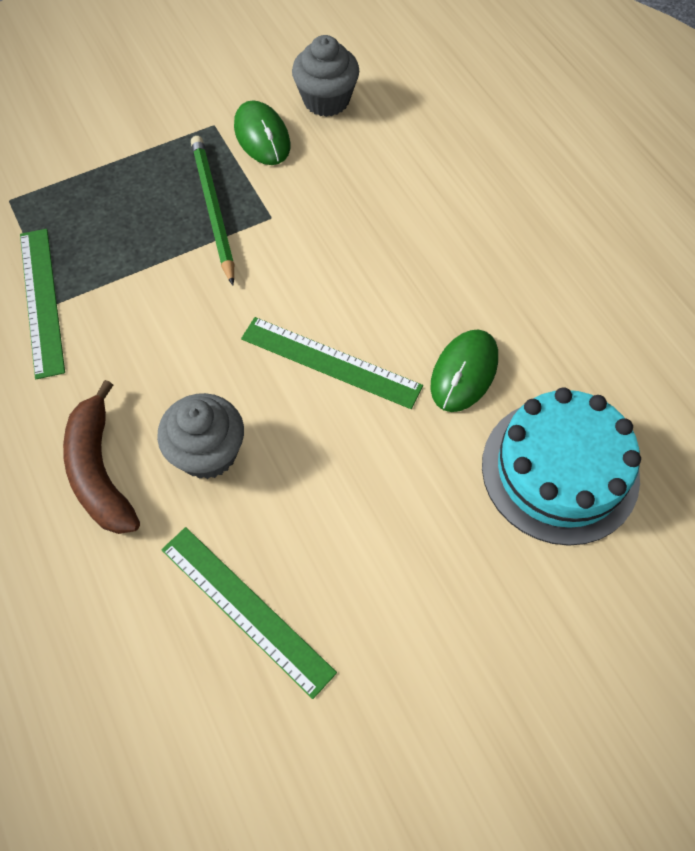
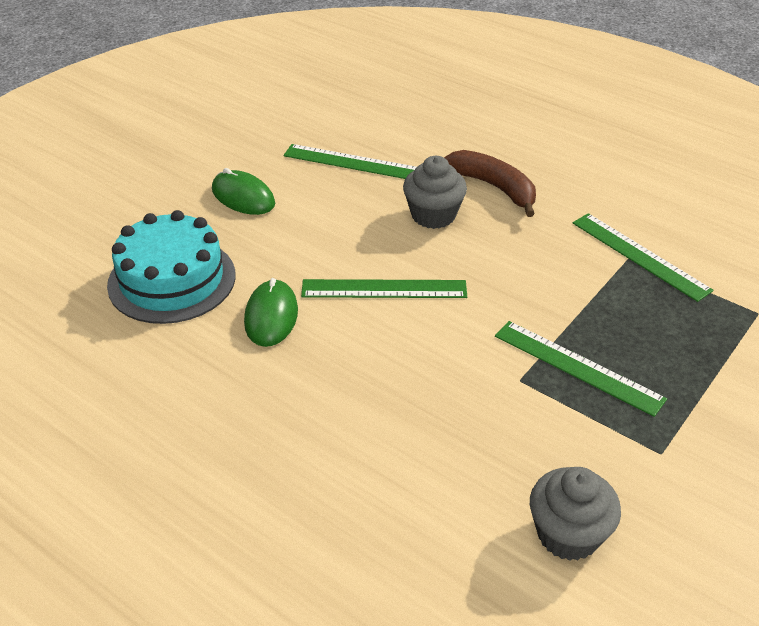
camera: 155 degrees right, 20 degrees down
(213, 209) = (578, 367): green pencil -> green ruler
(262, 136) = (599, 458): green mouse -> green mouse (243, 197)

